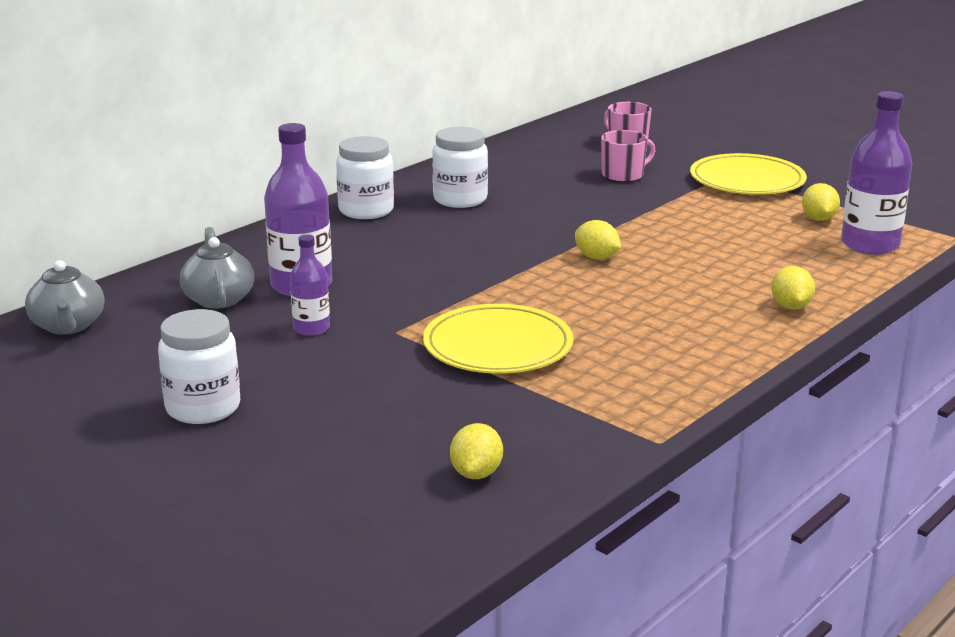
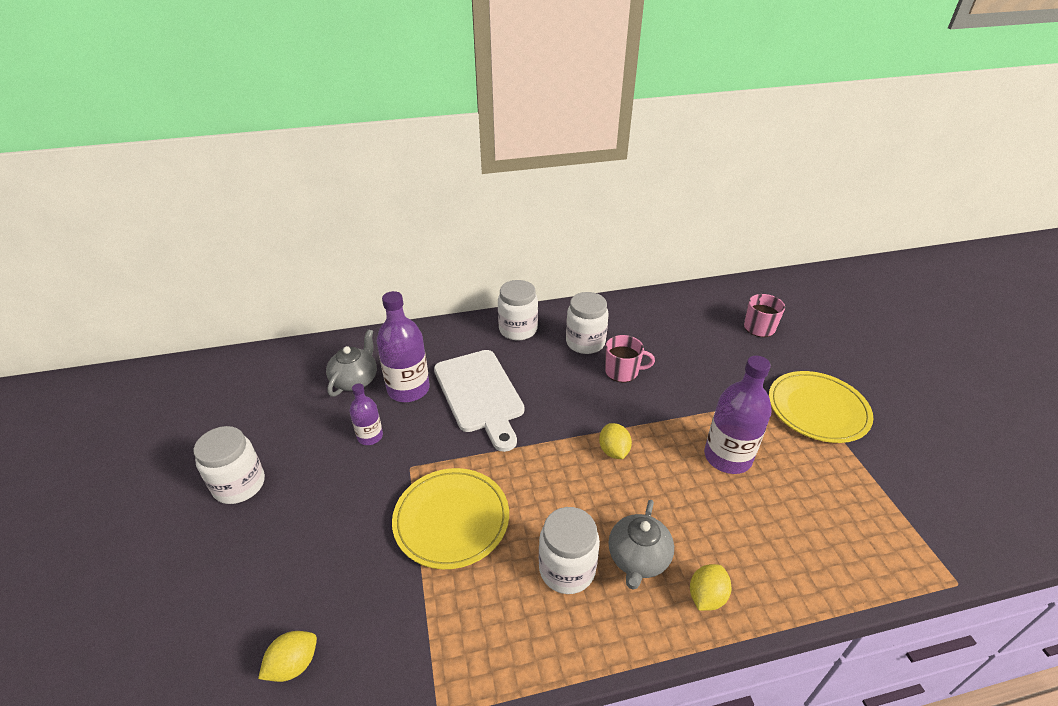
camera: 35 degrees right, 15 degrees up
(68, 326) = (265, 368): grey teapot -> grey teapot (638, 558)
(395, 265) = (480, 394): none -> white cutting board
(623, 175) = (723, 362): pink mug -> pink mug (622, 371)
(654, 334) = (567, 569): none -> white jar
(818, 219) = (837, 488): yellow lemon -> none
(870, 245) = (855, 547): purple bottle -> purple bottle (727, 457)

